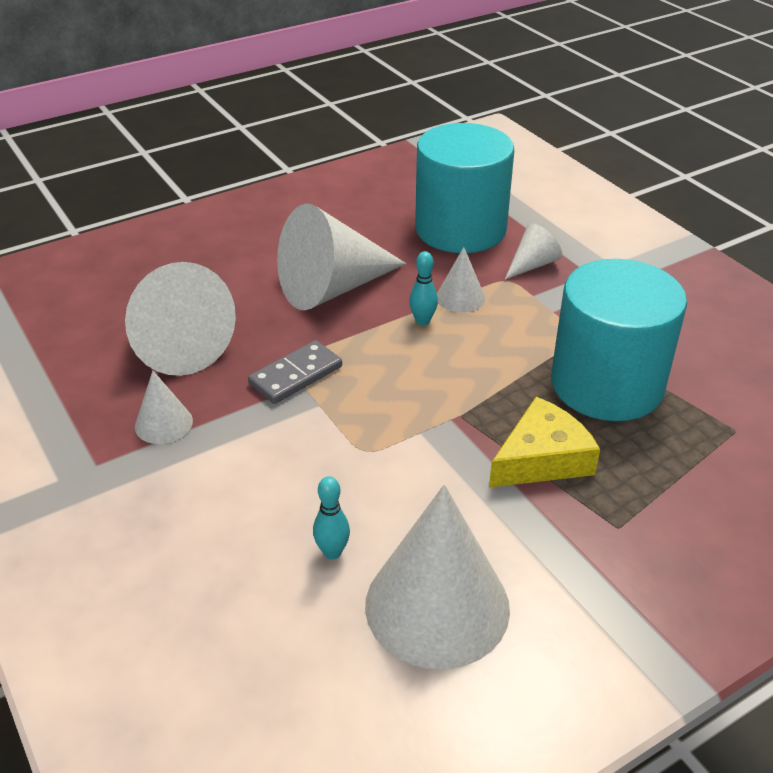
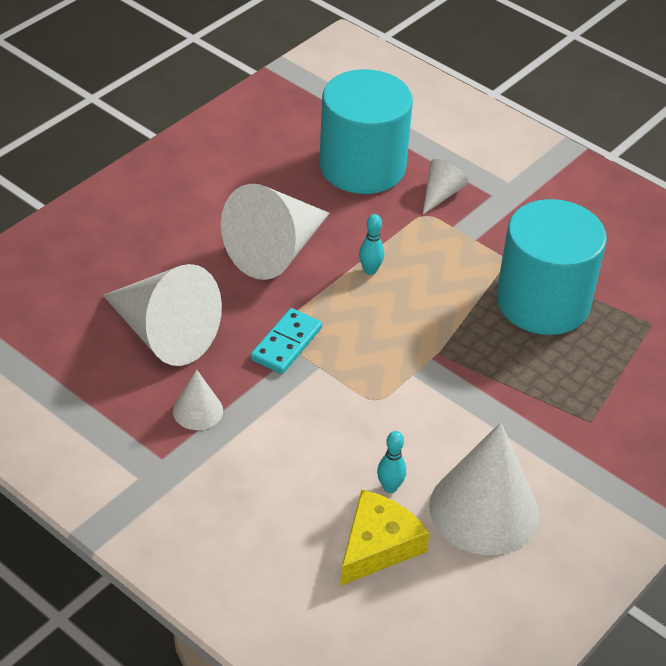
camera: 20 degrees left, 5 degrees up
(295, 375) = (286, 344): grey domino -> turquoise domino
(460, 297) = (392, 240): white cone -> none
(542, 458) = (516, 377): yellow cheese -> yellow cheese (378, 545)

